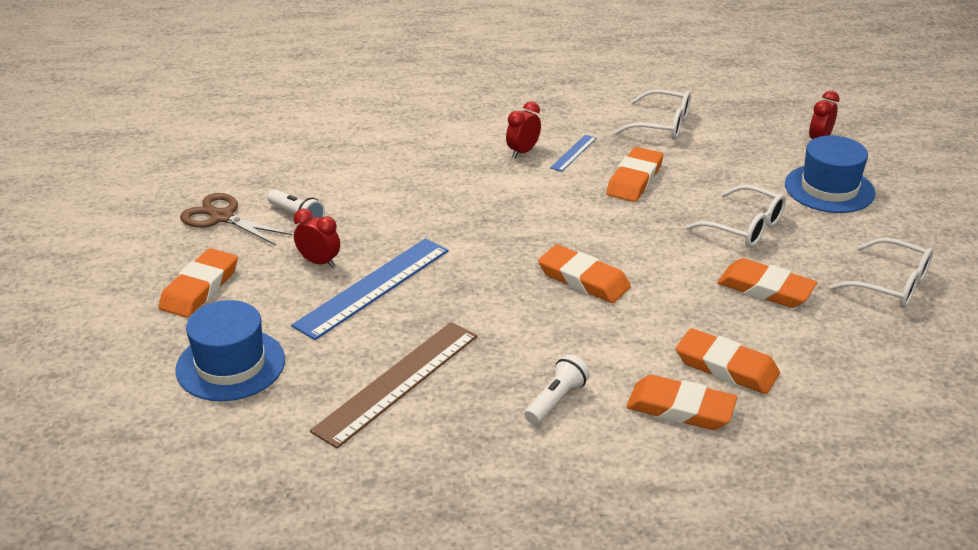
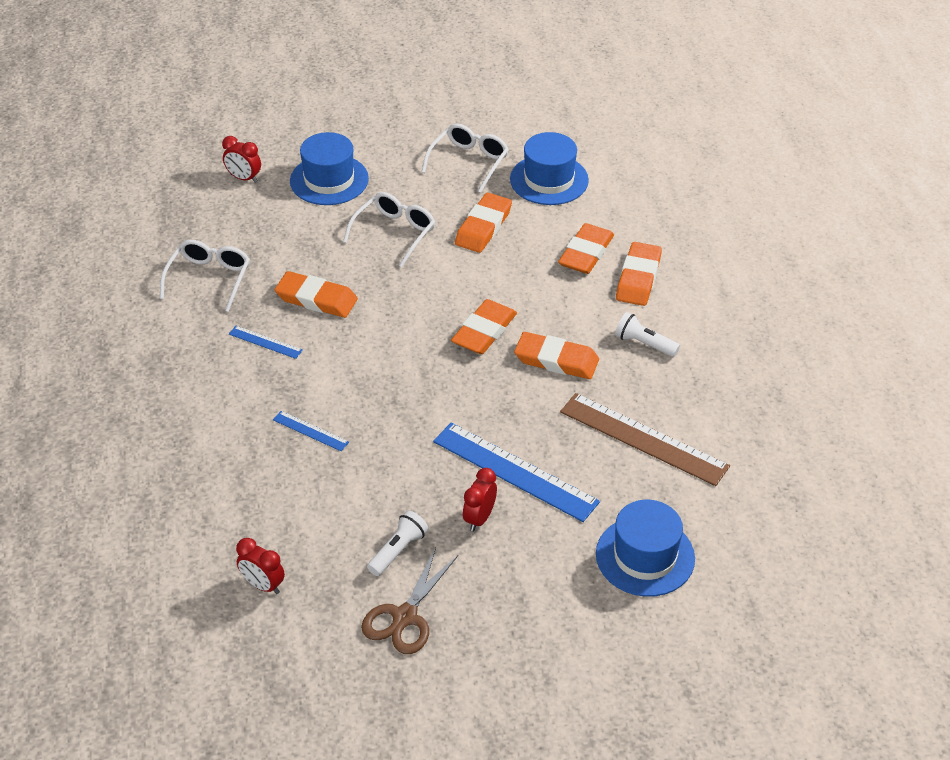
camera: 95 degrees left, 10 degrees up
(200, 288) = (535, 606): orange eraser -> orange eraser (556, 360)
(454, 175) = (310, 431): none -> blue ruler
(523, 152) = (263, 380): red clock -> red clock (263, 585)
(872, 347) = (549, 180): none -> blue hat

